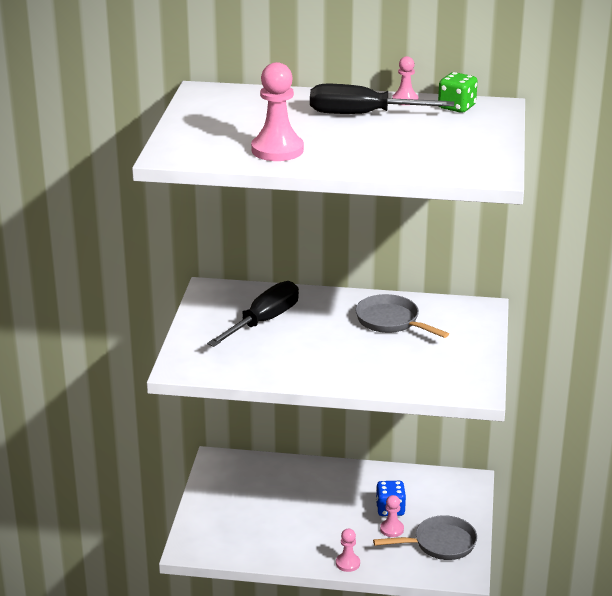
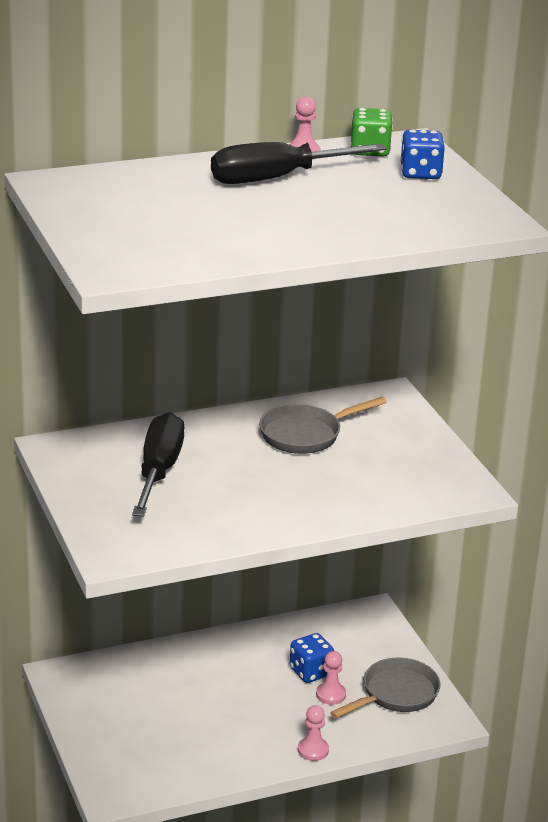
camera: 30 degrees left, 0 degrees up
(277, 150) = (233, 240): pink pawn -> none
(391, 321) = (306, 435): grey pan -> grey pan turned 45 degrees counterclockwise
(475, 129) = (420, 173): none -> blue dice

